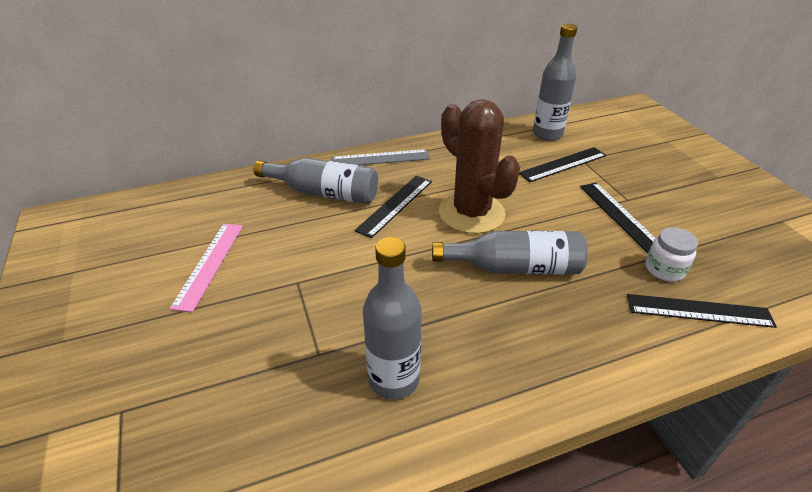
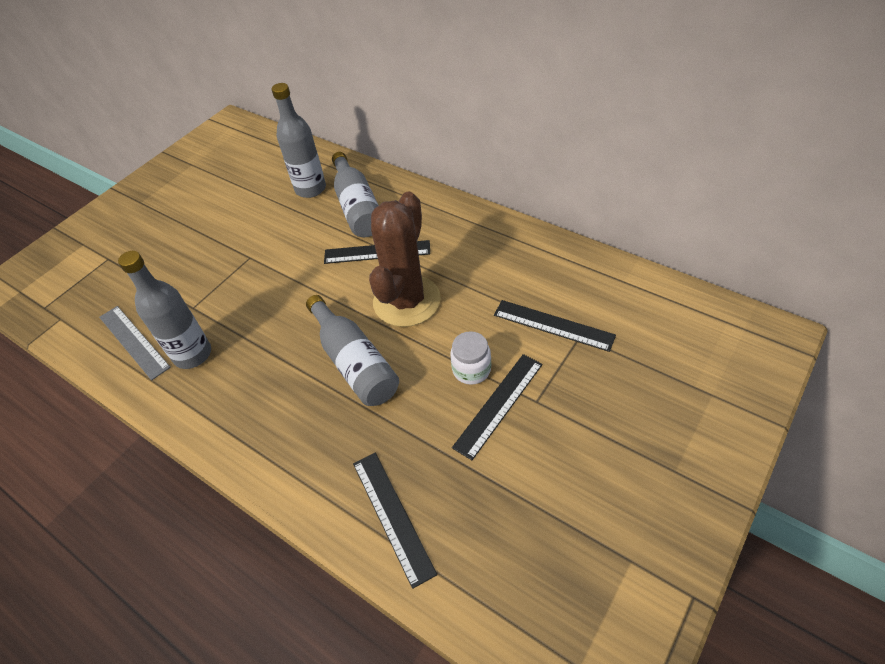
camera: 60 degrees right, 10 degrees up
(209, 264) = (237, 209): pink ruler -> none
(380, 158) = (435, 207): grey ruler -> grey ruler (133, 341)
(547, 134) = (603, 288): grey bottle -> grey bottle (310, 189)
(664, 269) = (436, 470): white jar -> white jar (471, 370)

